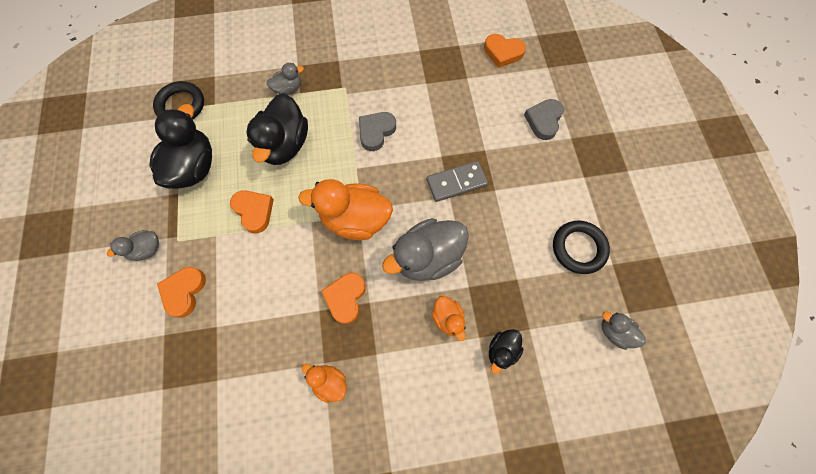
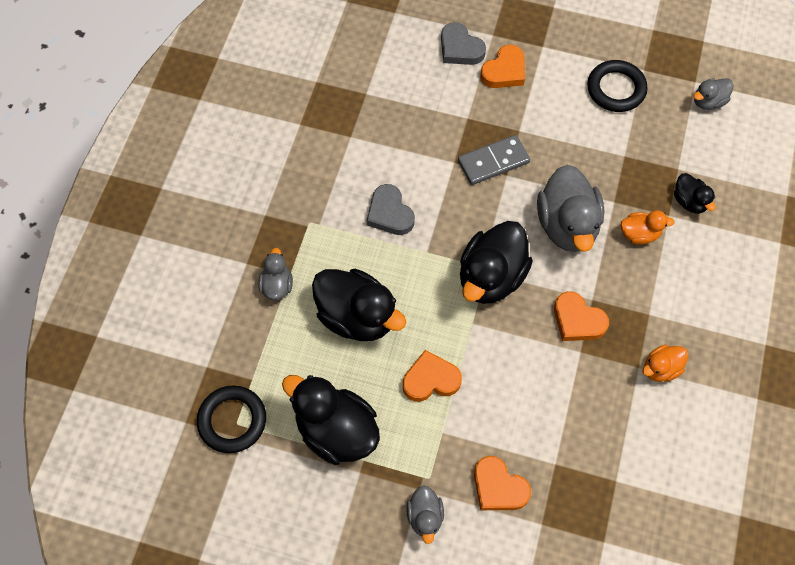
camera: 65 degrees left, 5 degrees down
(355, 219) = (491, 277): orange duck -> black duck
(456, 182) = (493, 161): grey domino -> grey domino turned 60 degrees clockwise
(503, 52) = (352, 44): orange heart -> orange heart (504, 71)

